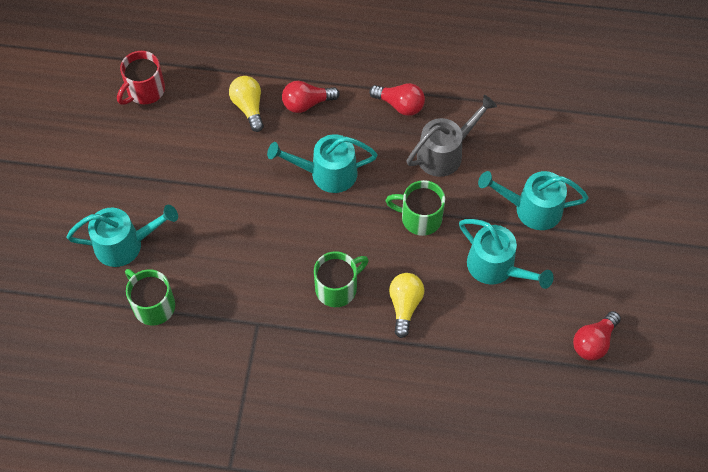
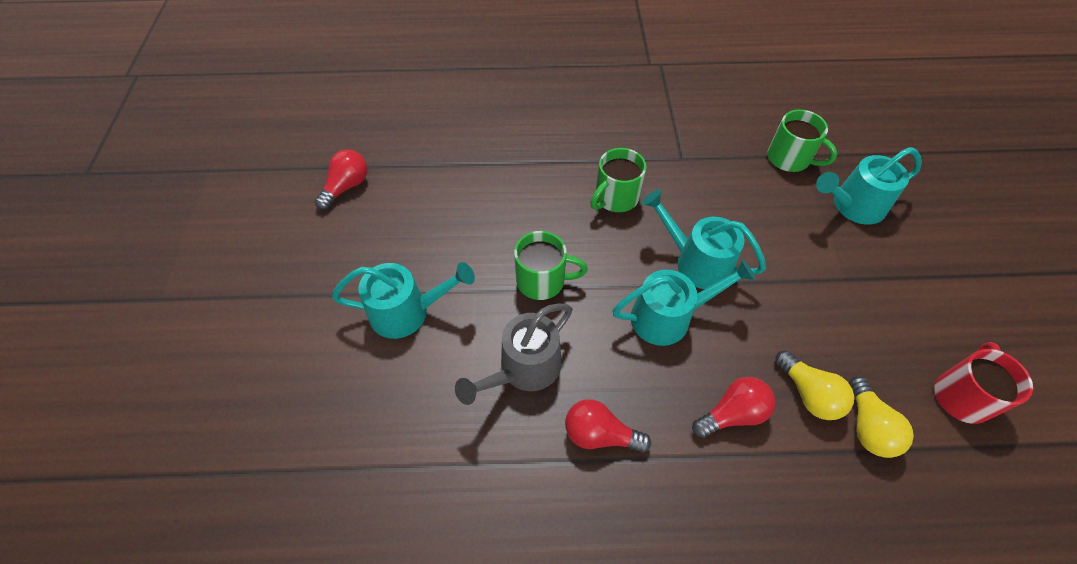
camera: 170 degrees right, 5 degrees down
(405, 306) = (542, 192): yellow light bulb -> yellow light bulb (867, 426)
(496, 268) = (448, 240): turquoise watering can -> turquoise watering can (695, 261)

